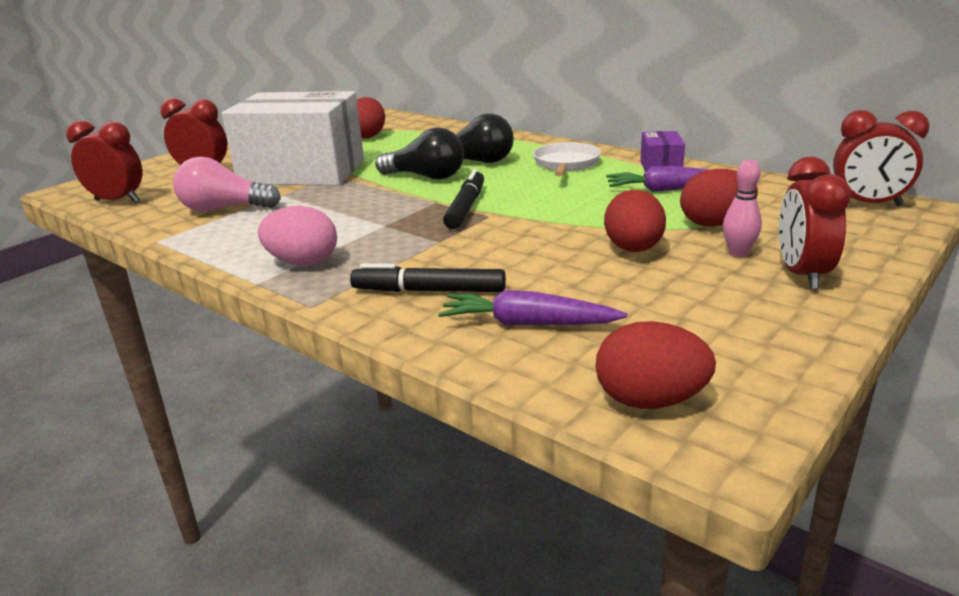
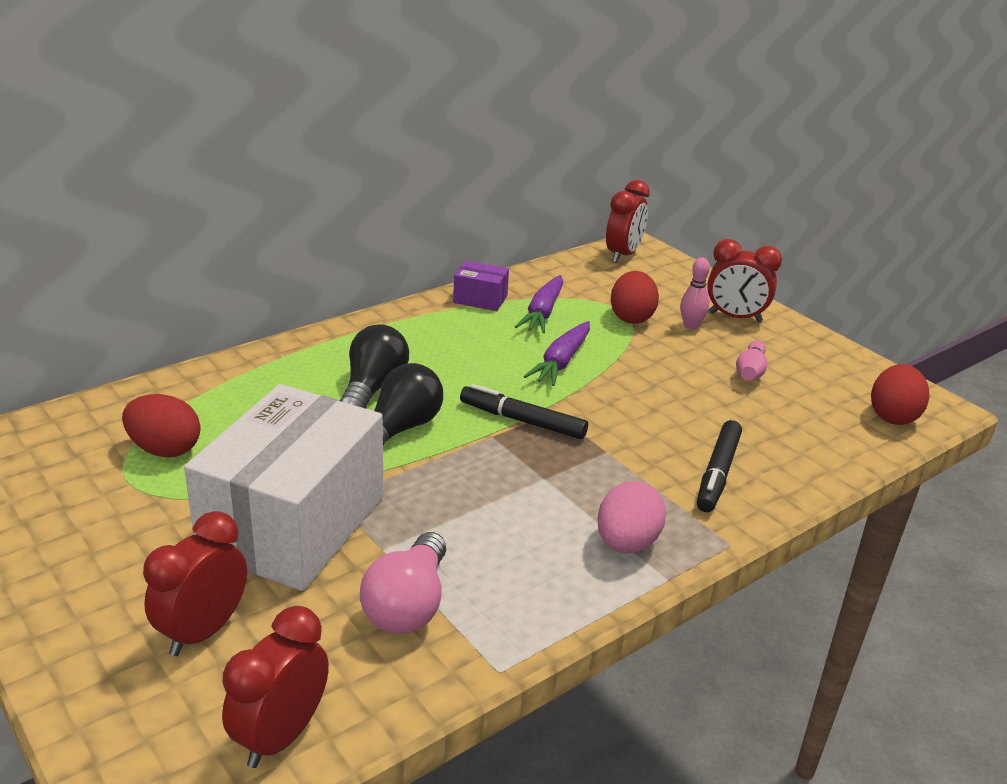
camera: 80 degrees left, 5 degrees up
(527, 323) = (787, 437): purple carrot -> purple carrot (561, 362)
(566, 164) = (428, 339): white pan -> none
(633, 249) = (668, 362): red egg -> none
(664, 293) = (750, 372): none -> pink bowling pin

